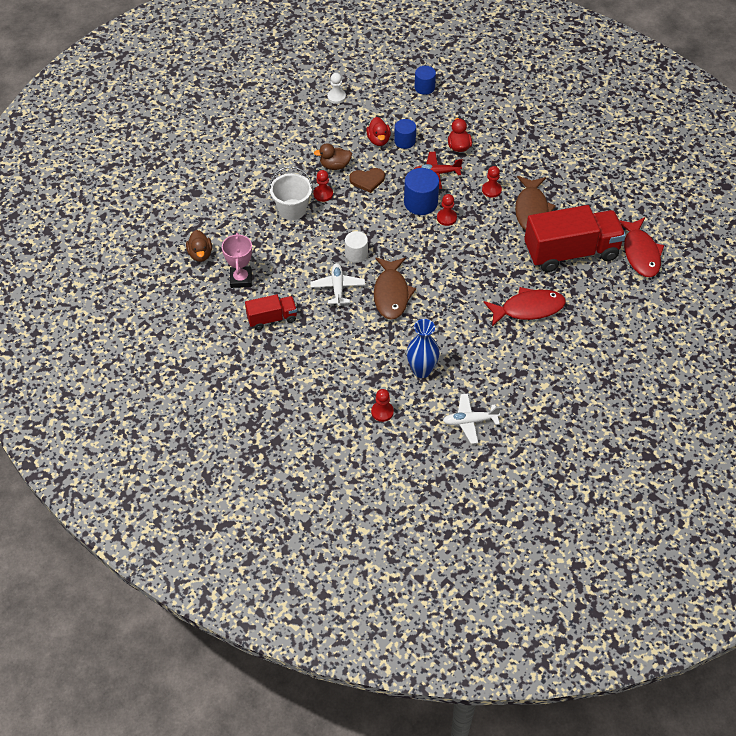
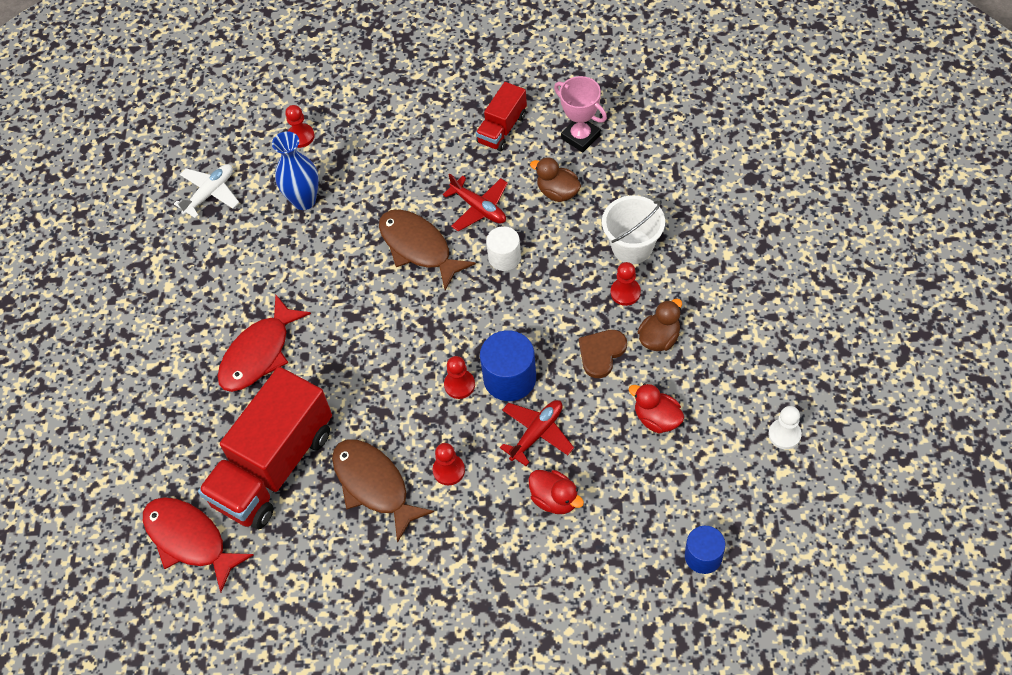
camera: 140 degrees right, 5 degrees up
(200, 254) = (652, 125): brown duck -> brown duck (557, 192)
(337, 287) = (479, 208): white plane -> red plane
(404, 141) = (626, 446): blue cylinder -> none

